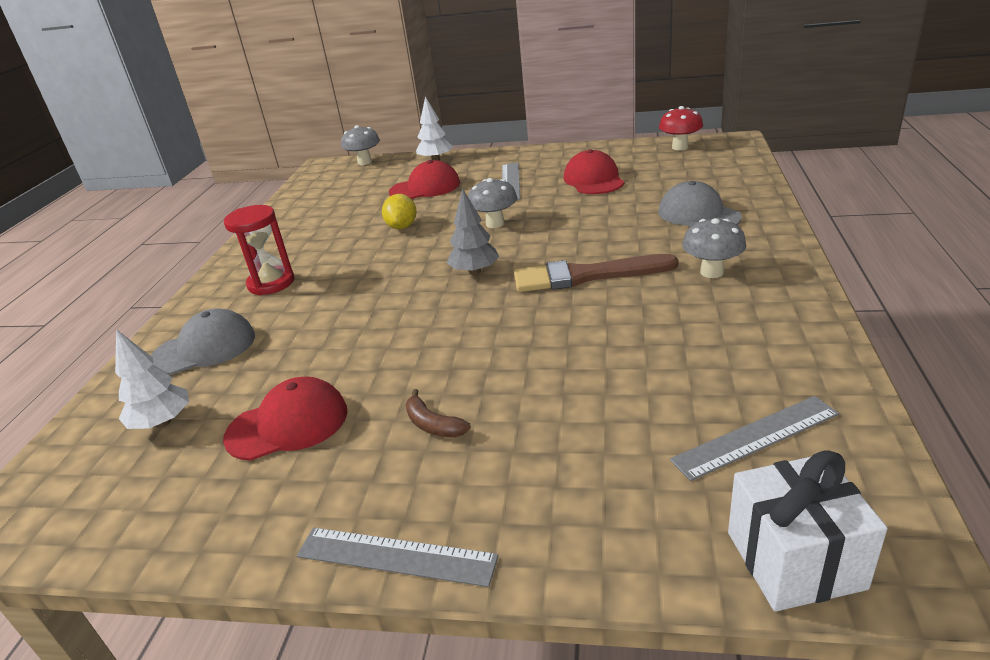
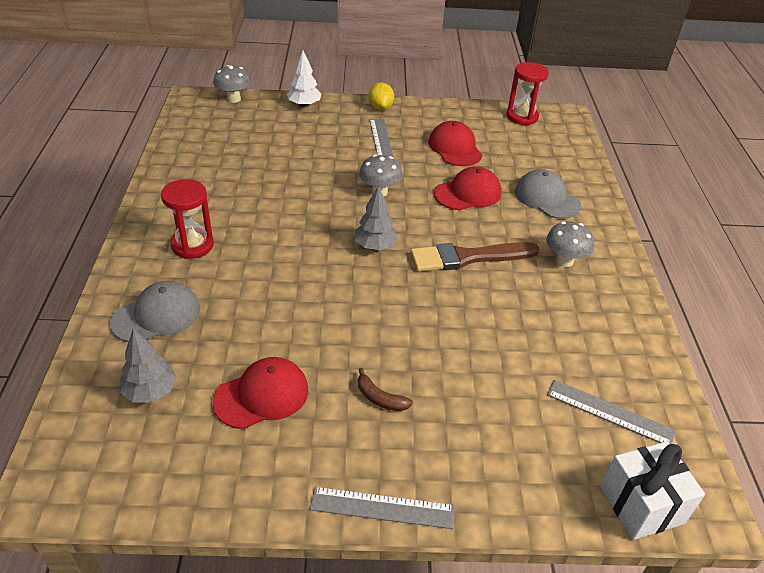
camera: 15 degrees left, 10 degrees up
(163, 422) = (150, 391): white tree -> grey tree
(402, 227) = (296, 188): yellow lemon -> yellow lemon (380, 107)
(425, 188) = (304, 140): red cap -> red cap (468, 193)
(680, 147) = (522, 117): red mushroom -> red hourglass
(755, 437) = (610, 412): grey ruler -> grey ruler turned 60 degrees clockwise

